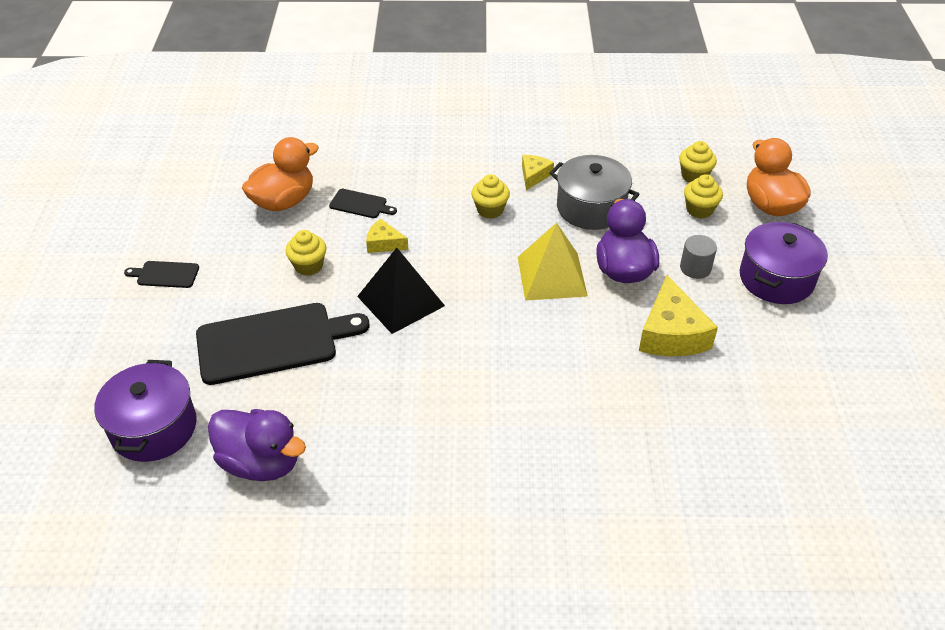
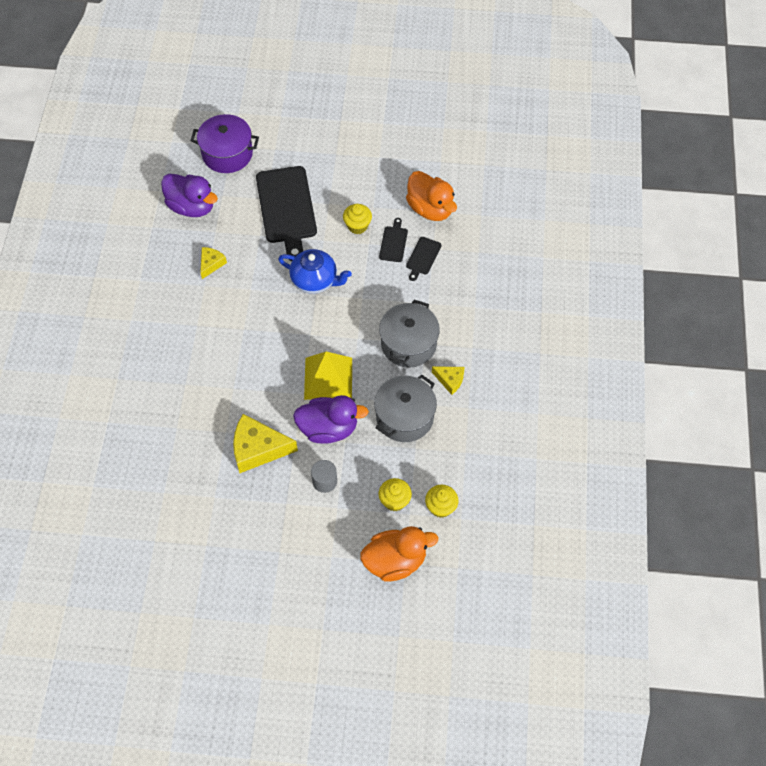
camera: 95 degrees right, 15 degrees up
(165, 274) = (358, 146): black cutting board -> black cutting board (393, 242)
(261, 462) = (192, 207): purple duck -> purple duck turned 90 degrees counterclockwise
(384, 243) = (376, 271): yellow cheese -> yellow cheese (211, 264)
(401, 301) = (315, 280): black pyramid -> blue teapot
(490, 210) = (408, 344): yellow cupcake -> grey pot
(776, 279) = (305, 539): purple pot -> none

